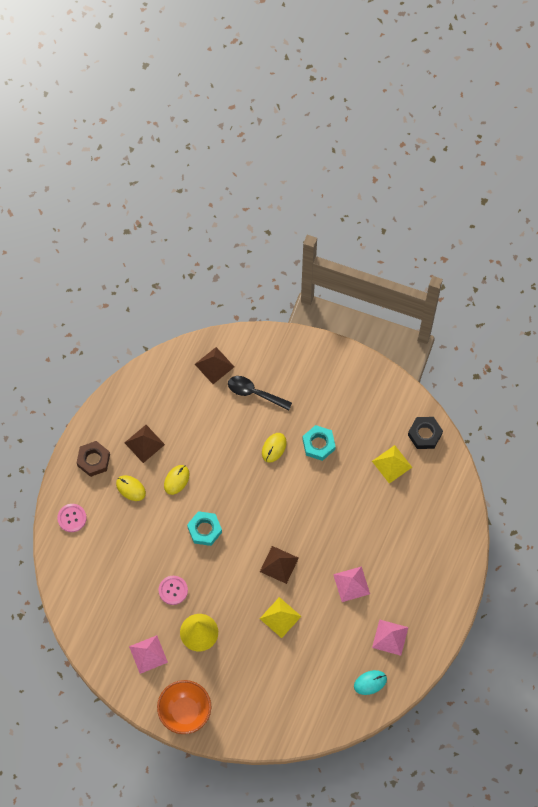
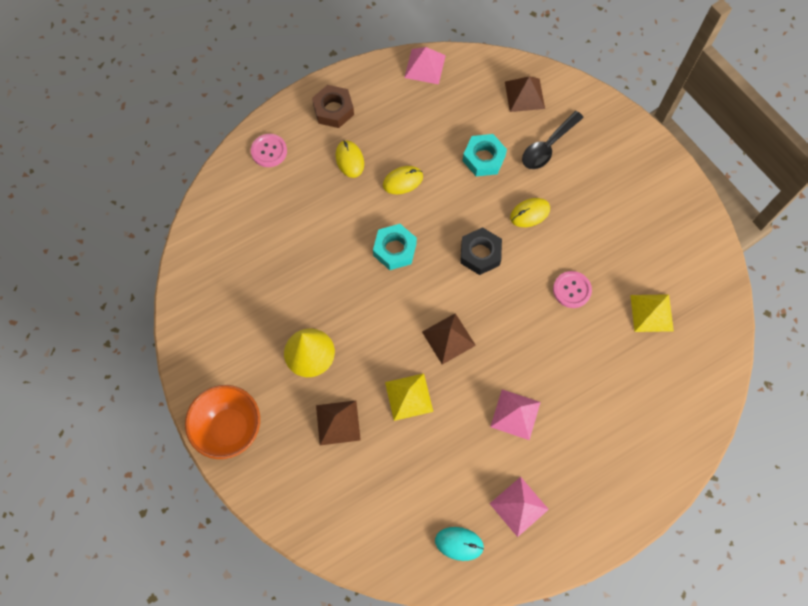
camera: 35 degrees right, 0 degrees up
(144, 443) = (397, 125): brown pyramid -> brown pyramid (338, 422)
(148, 654) = (238, 339): pink pyramid -> pink pyramid (425, 66)
(173, 590) = (315, 290): pink button -> pink button (572, 290)
(254, 393) = (548, 146): black spoon -> black spoon turned 105 degrees counterclockwise
(318, 444) = (581, 240): turquoise nut -> turquoise nut (483, 158)
(424, 434) = (711, 305): black nut -> black nut (480, 254)

